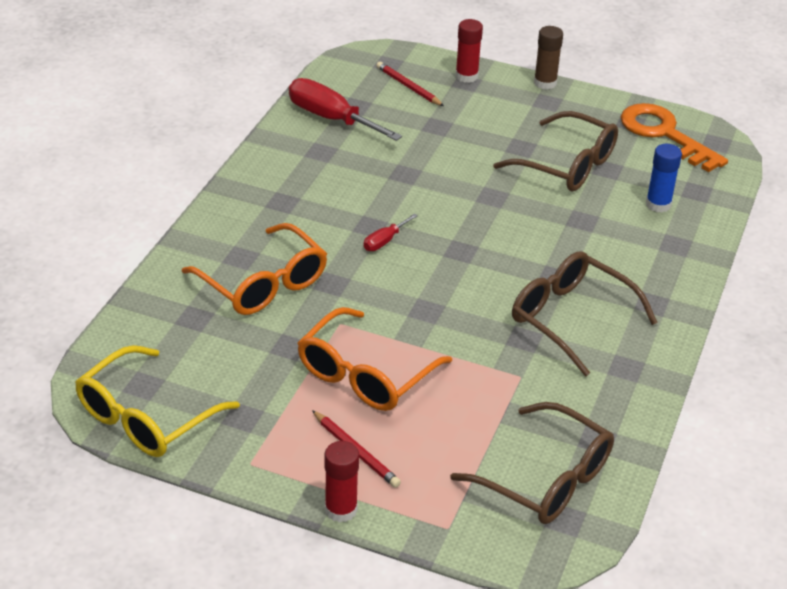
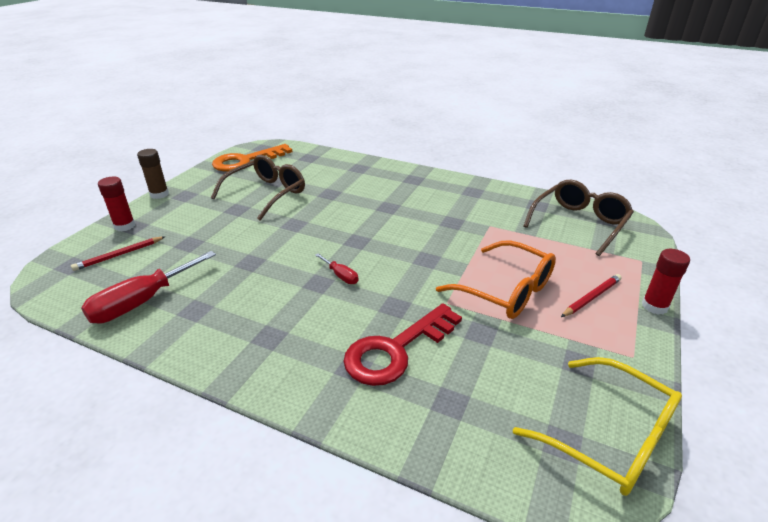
camera: 85 degrees left, 5 degrees down
(263, 284) = (396, 349): orange glasses -> red key
(570, 318) = (430, 205): brown glasses -> none
(658, 204) = (319, 169): blue glue stick -> none

